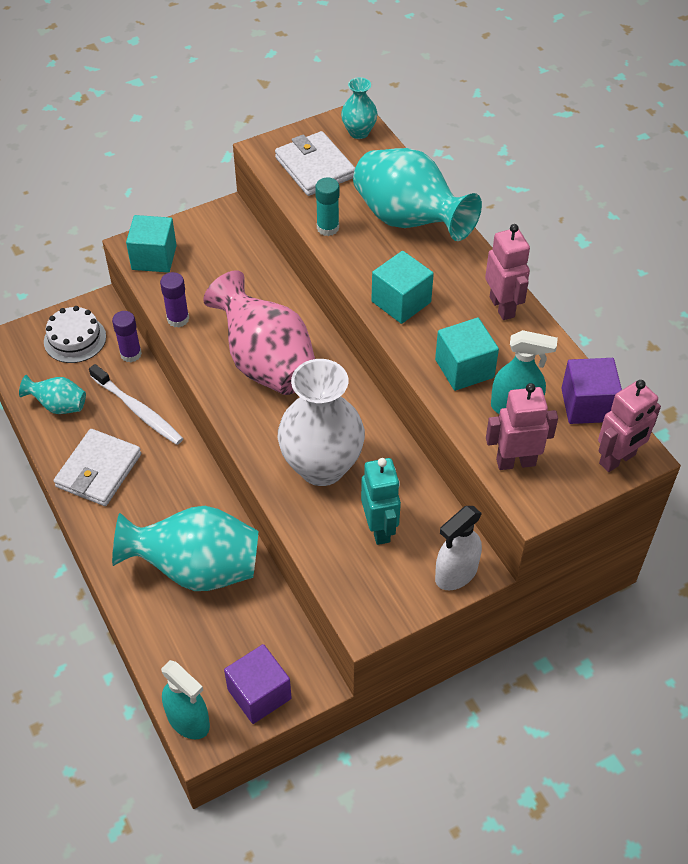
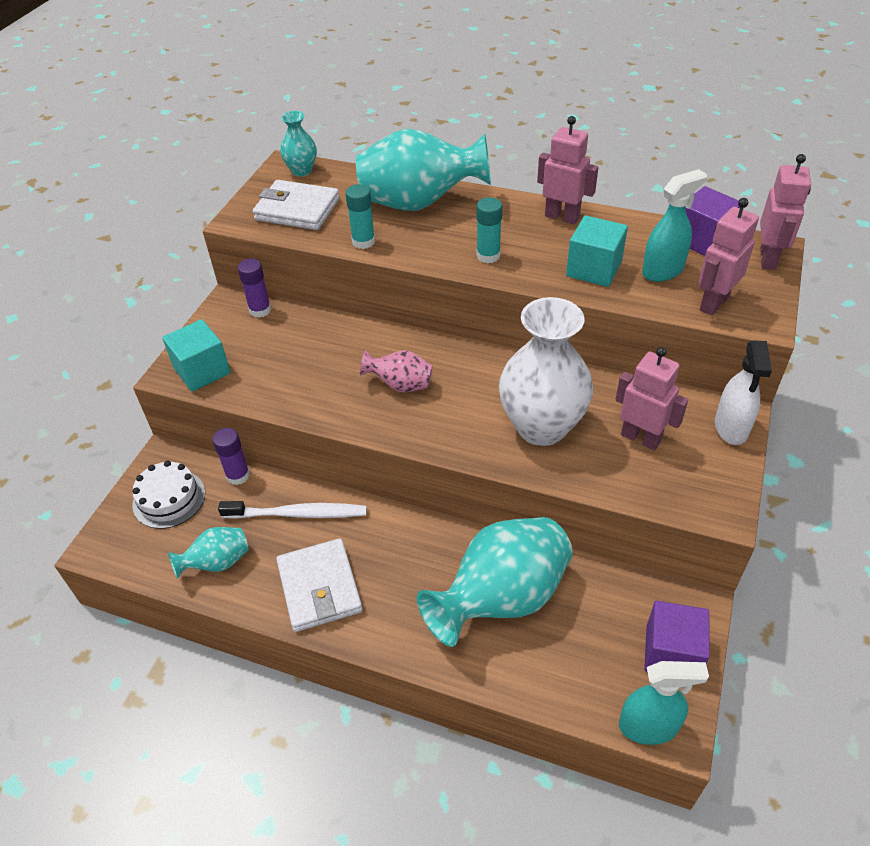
camera: 40 degrees left, 5 degrees down
(178, 319) = (283, 402): purple glue stick -> purple glue stick (260, 310)
(266, 363) = (400, 385): pink vase -> pink vase, size x0.49
(379, 528) = (641, 438): turquoise robot -> pink robot
(401, 302) = (488, 256): turquoise cube -> turquoise glue stick

